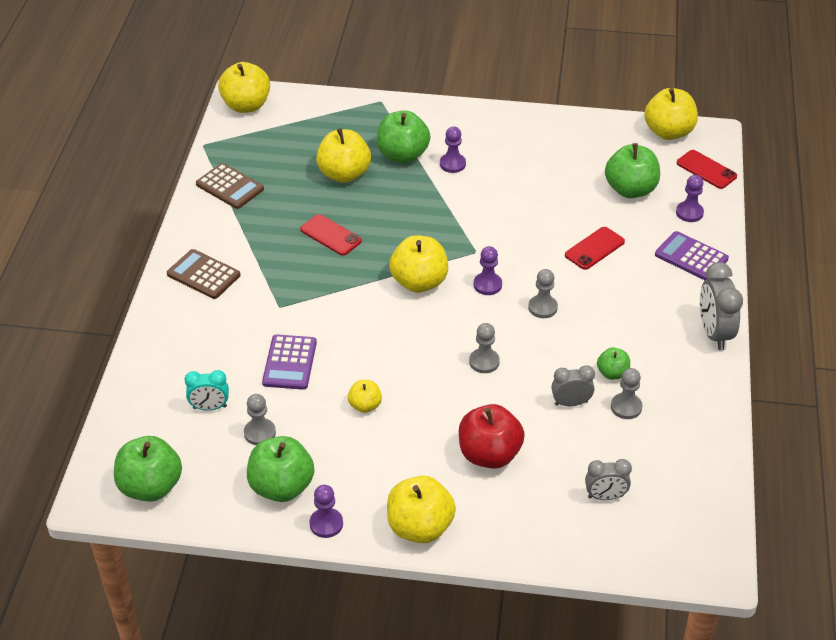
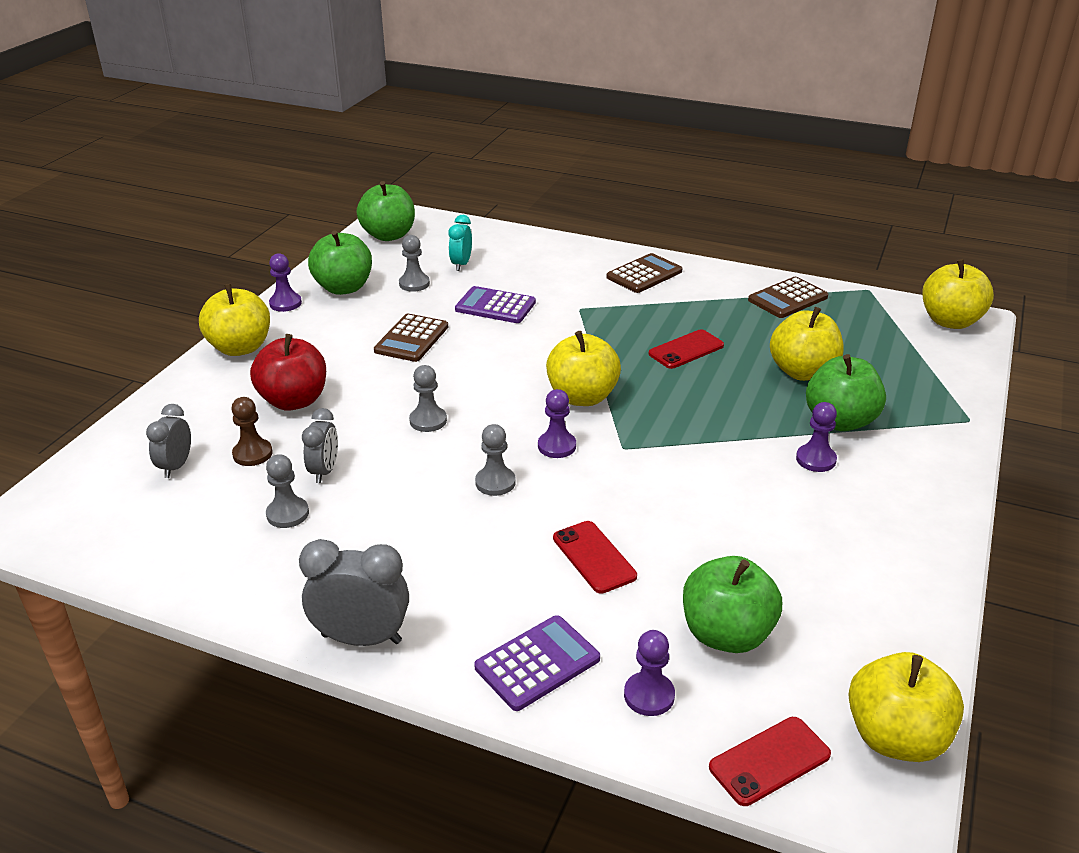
camera: 105 degrees right, 10 degrees down
(365, 405) = (412, 339): yellow apple -> brown calculator
(569, 454) = (252, 454): none -> brown pawn
(612, 373) = (349, 516): green apple -> none

